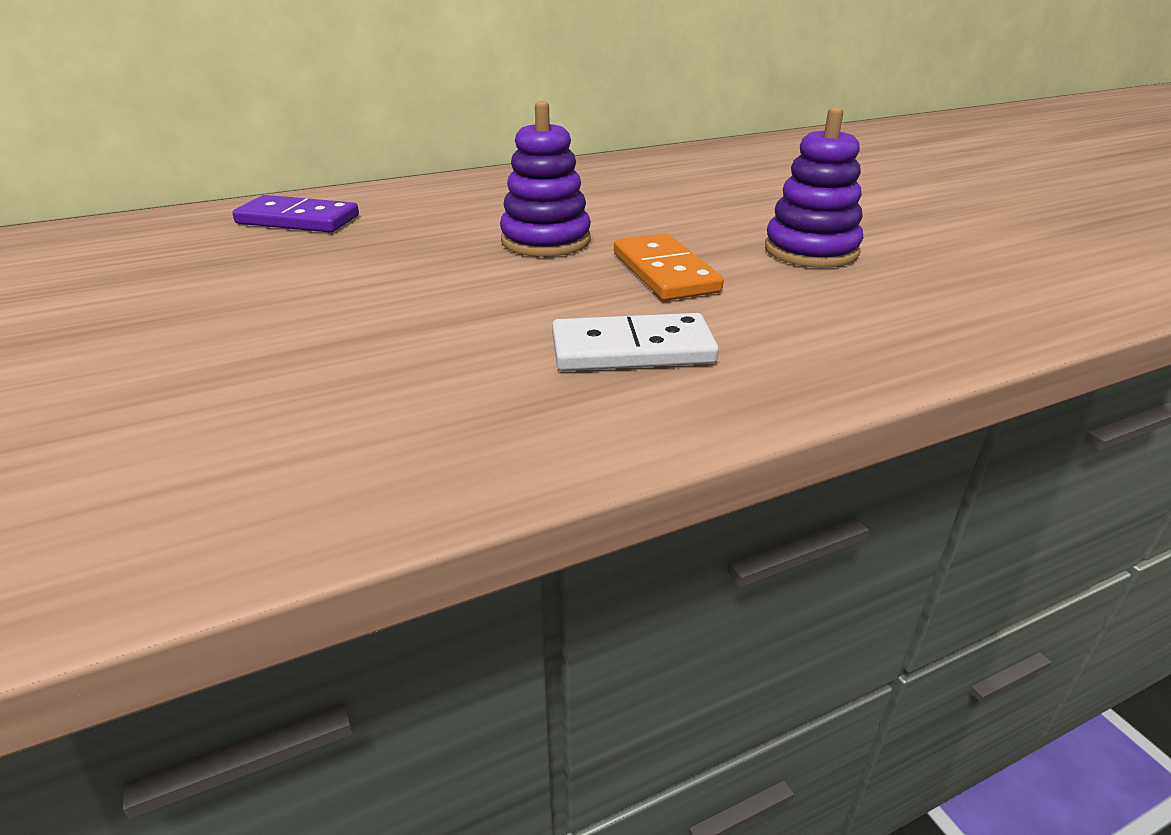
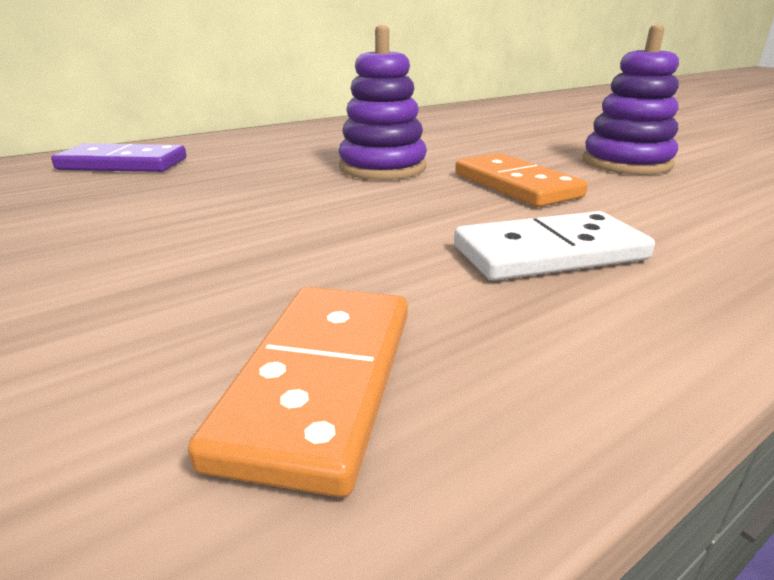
camera: 10 degrees left, 5 degrees down
(388, 433) = (321, 382): none -> orange domino

